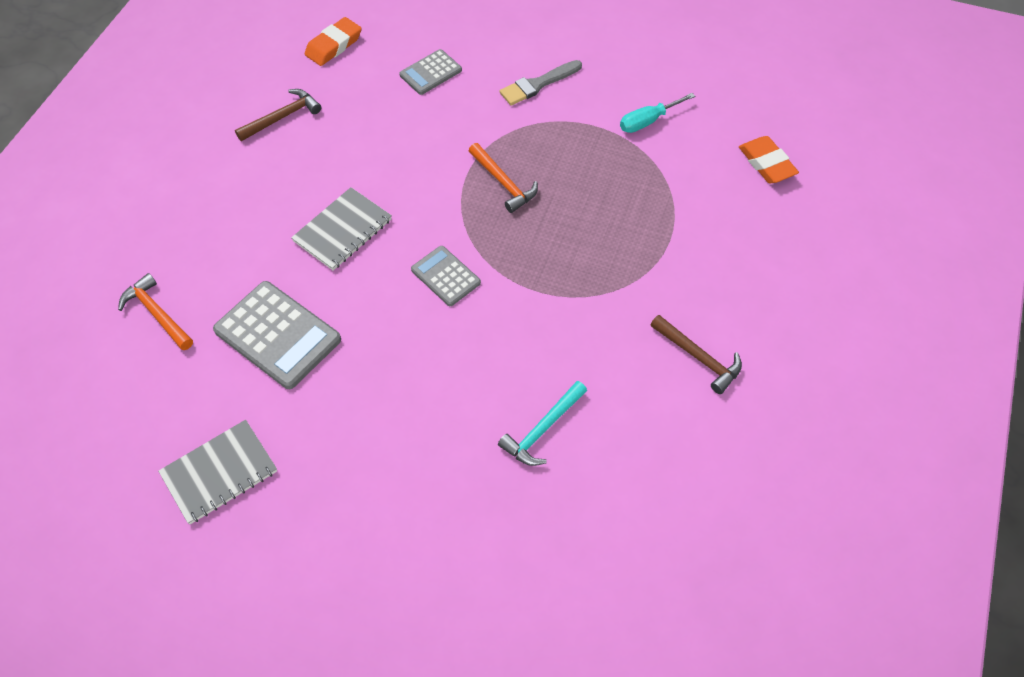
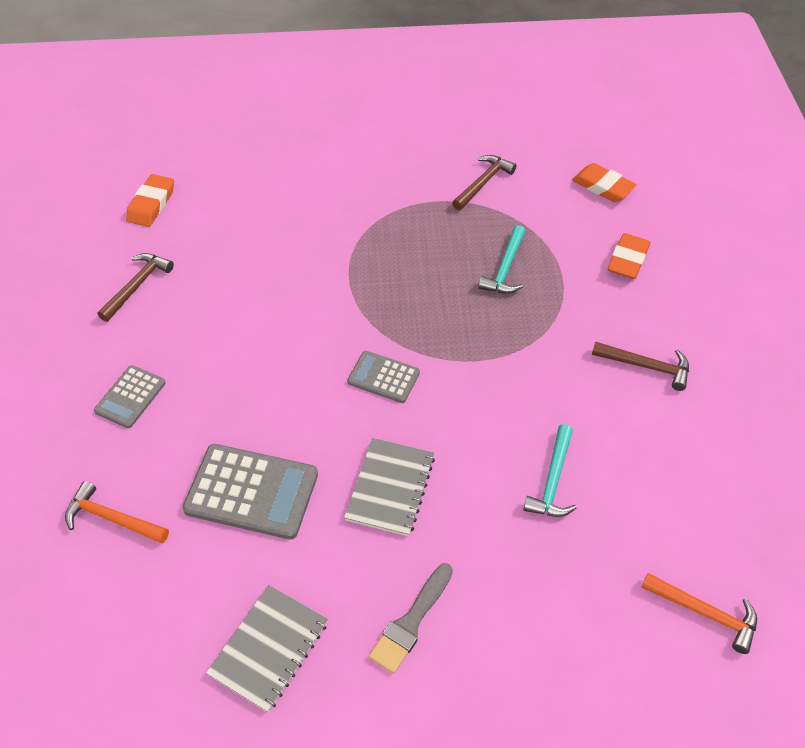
camera: 25 degrees left, 5 degrees down
(343, 230) = (260, 370): grey notebook -> grey notebook (390, 488)
(430, 73) = (261, 201): grey calculator -> grey calculator (130, 397)
(503, 183) = (387, 276): orange hammer -> orange hammer (705, 613)
(537, 84) = (367, 181): grey brush -> grey brush (411, 622)
(618, 213) = (505, 268): none -> turquoise hammer
(648, 121) = (483, 183): turquoise screwdriver -> brown hammer
(746, 246) = (628, 260): none -> orange eraser

